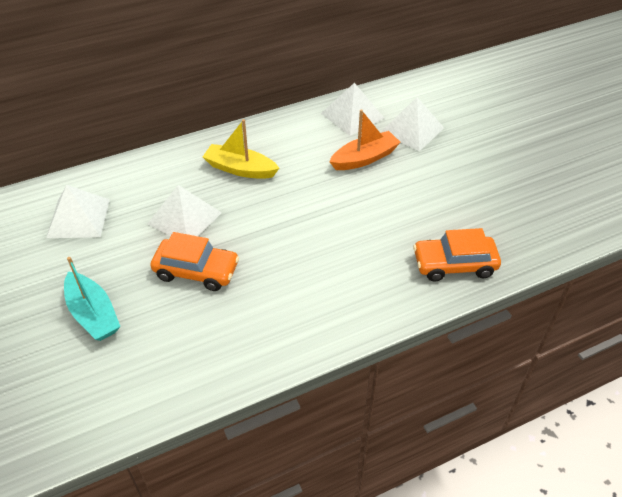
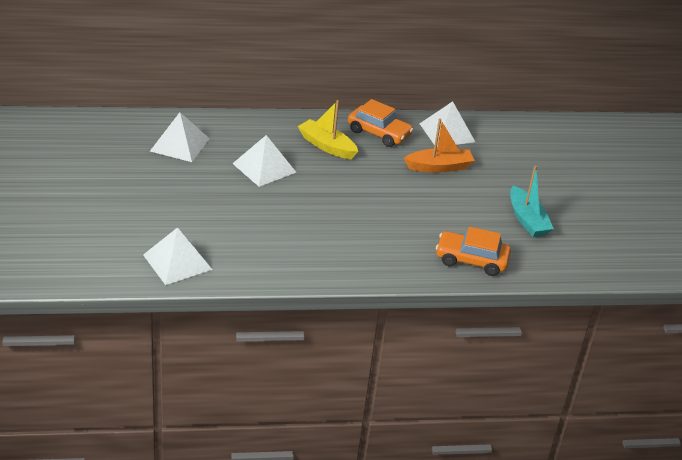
camera: 15 degrees right, 10 degrees down
(93, 314) = (166, 210): turquoise boat -> turquoise boat (527, 220)
(196, 271) = (257, 205): orange car -> orange car (379, 133)
(412, 130) = (495, 157): white pyramid -> white pyramid (177, 262)

